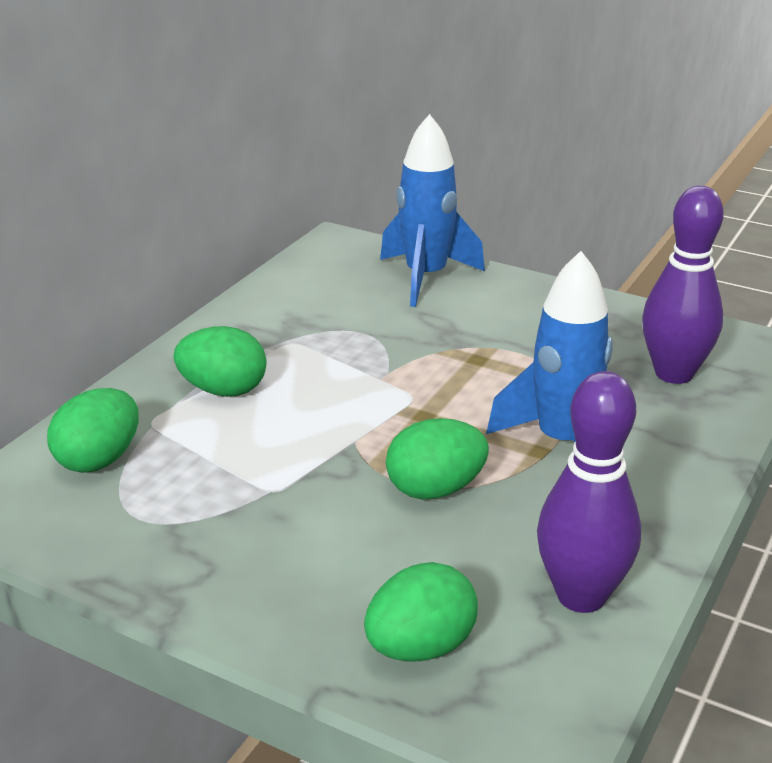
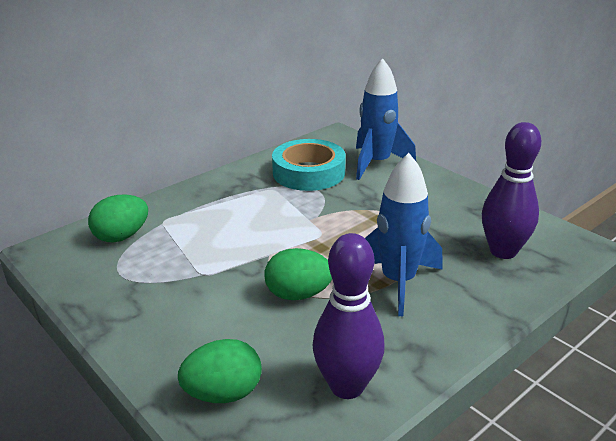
camera: 20 degrees right, 0 degrees up
(223, 390) = (215, 210): green egg -> none
(332, 308) = (308, 172): none -> turquoise tape

